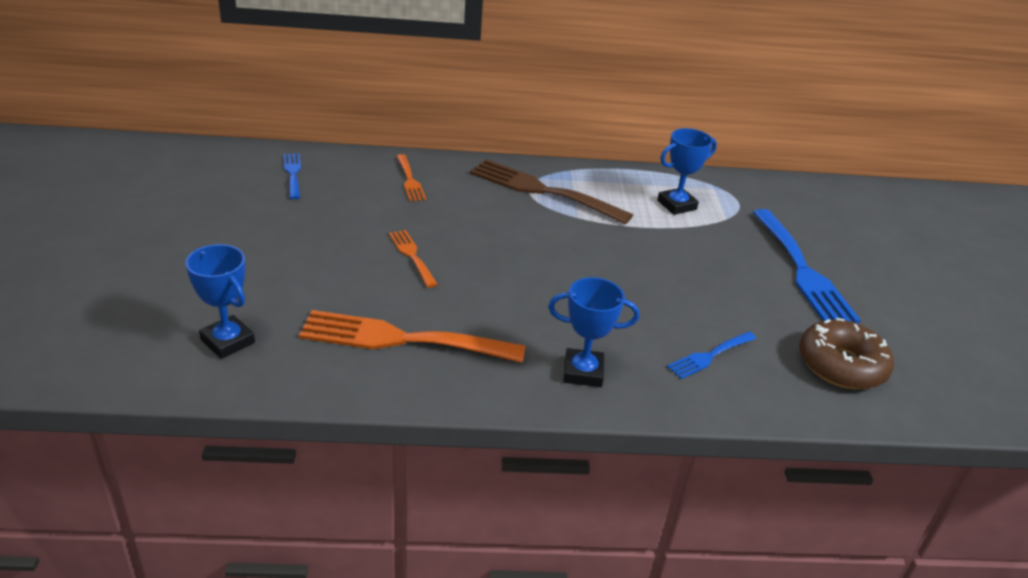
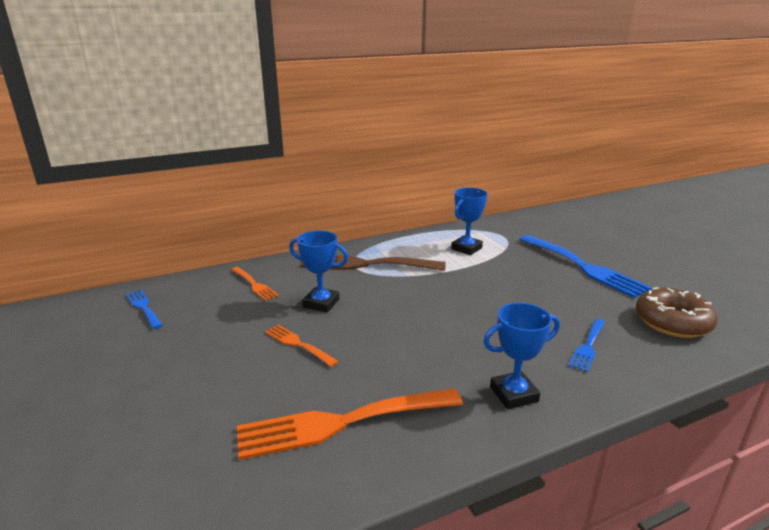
camera: 20 degrees left, 10 degrees down
(228, 341) = (161, 494): blue trophy -> blue trophy (321, 303)

